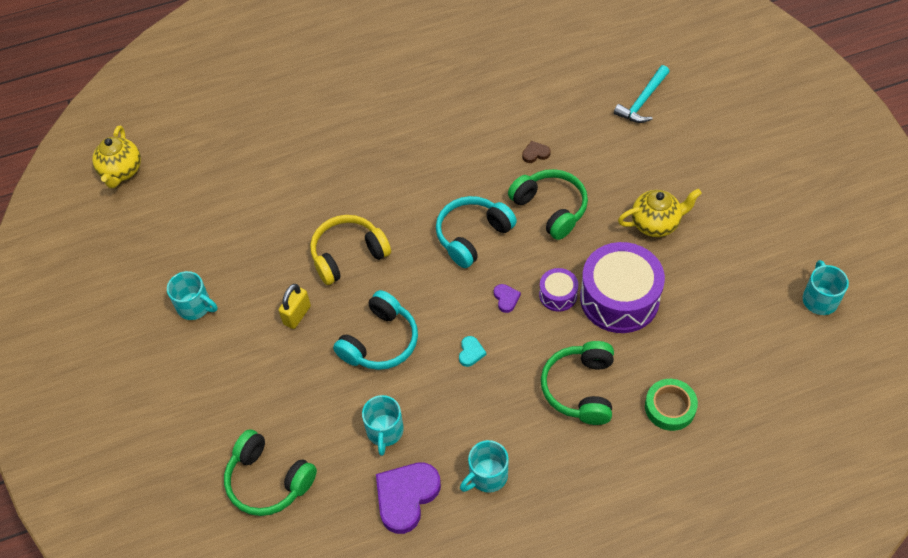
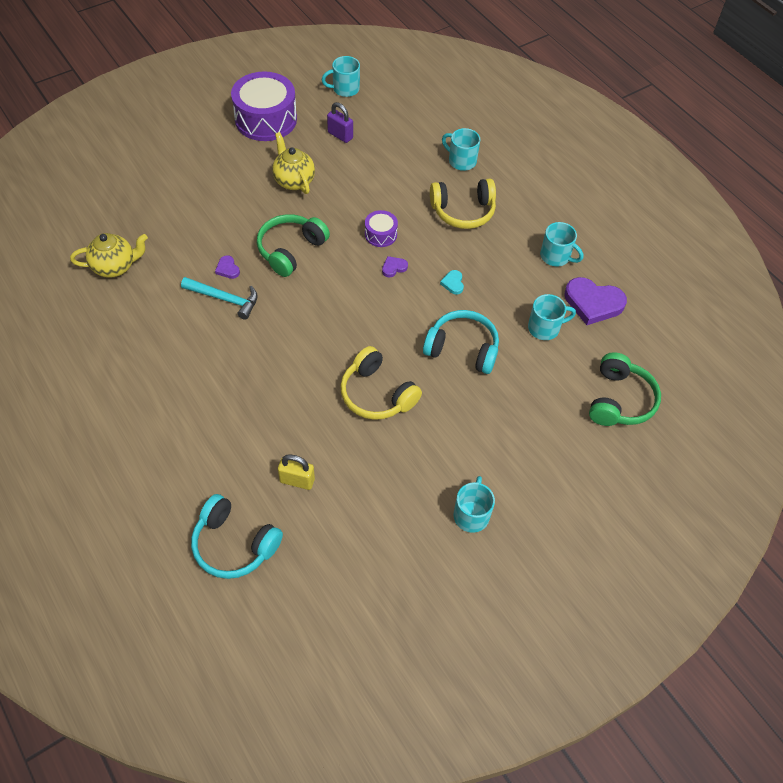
camera: 110 degrees left, 0 degrees up
(122, 172) = (312, 661): yellow teapot -> yellow teapot (115, 267)
(297, 315) = (455, 420): yellow padlock -> yellow padlock (297, 480)
(471, 352) = (453, 283): turquoise heart -> turquoise heart turned 90 degrees counterclockwise
(472, 236) = (333, 301): turquoise headphones -> turquoise headphones (234, 544)
(535, 153) = (227, 269): brown heart -> purple heart
(580, 389) = (463, 211): green headphones -> yellow headphones
(619, 298) = (374, 196): purple drum -> purple drum (266, 119)
(642, 101) = (153, 200): turquoise hammer -> turquoise hammer (224, 299)
(670, 407) = (461, 161): green tape -> turquoise mug
(730, 280) = (340, 135): none -> purple padlock

